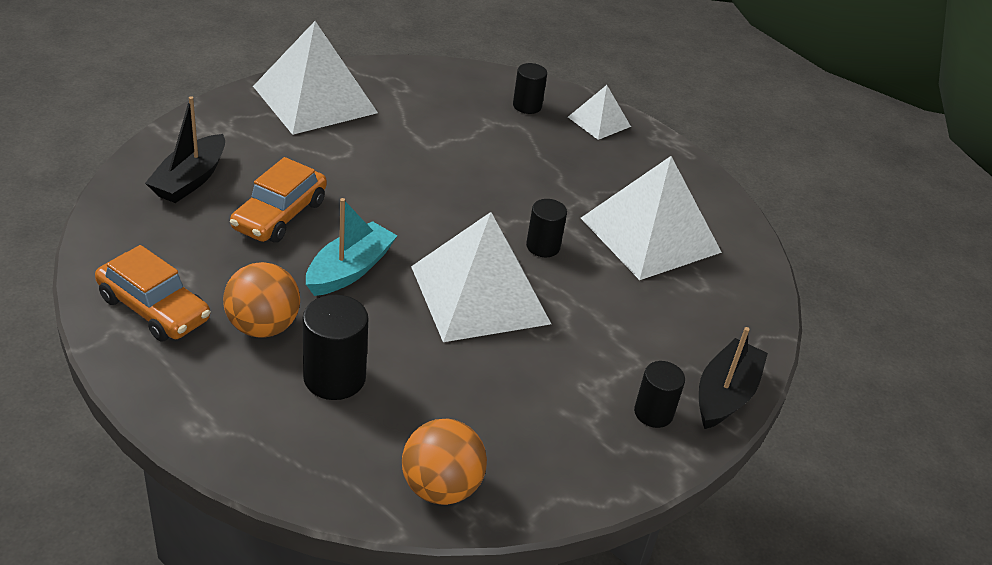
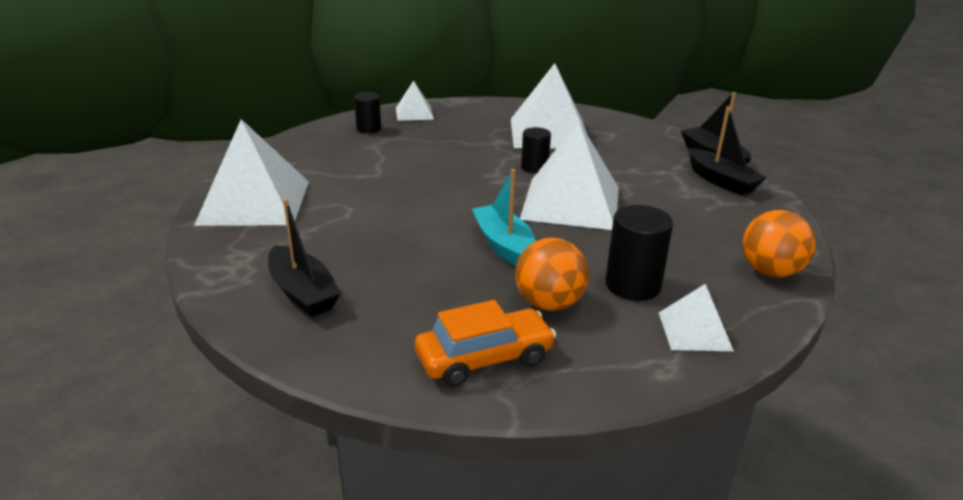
camera: 55 degrees left, 10 degrees down
(276, 438) = (694, 331): none -> white pyramid
(280, 215) = (403, 259): orange car -> none
(653, 413) = (721, 181): black cylinder -> black boat

